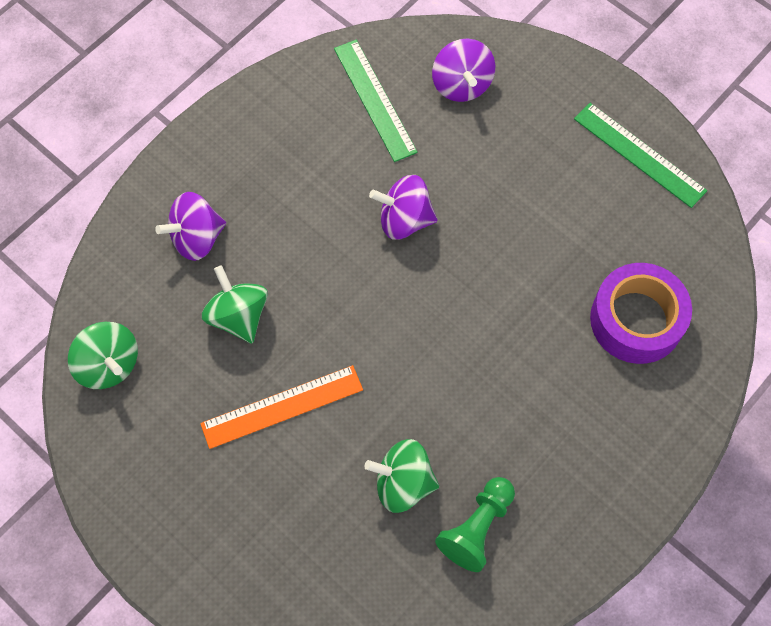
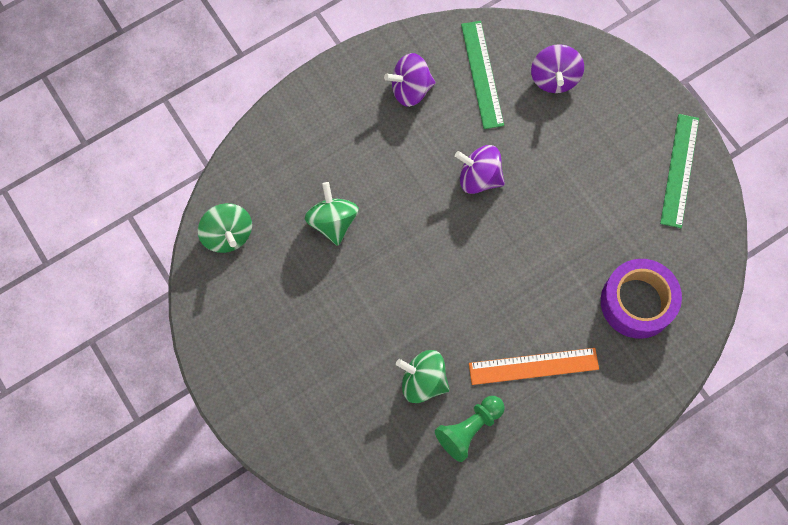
camera: 15 degrees right, 5 degrees up
(196, 238) = (316, 152): purple spinning top -> purple spinning top (410, 89)
(282, 406) = (348, 299): orange ruler -> orange ruler (533, 366)
(639, 154) = (680, 170): green ruler -> green ruler turned 45 degrees clockwise

